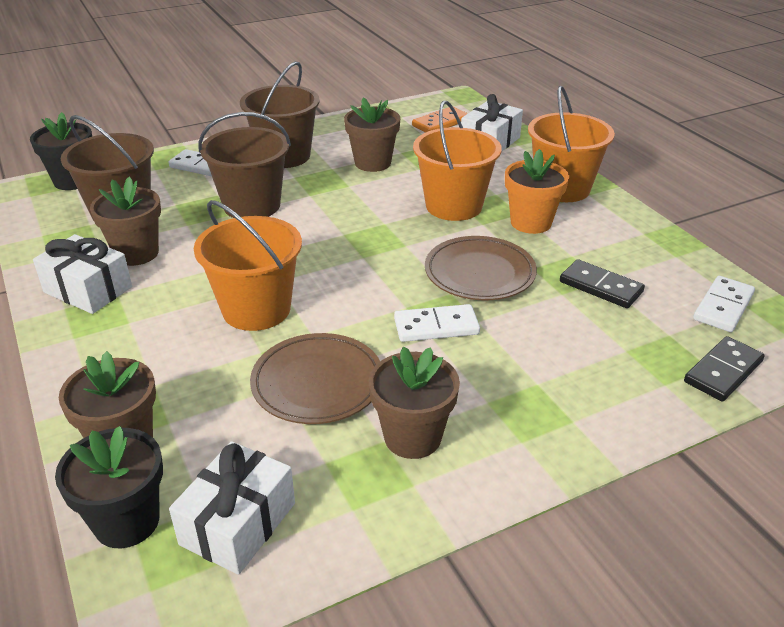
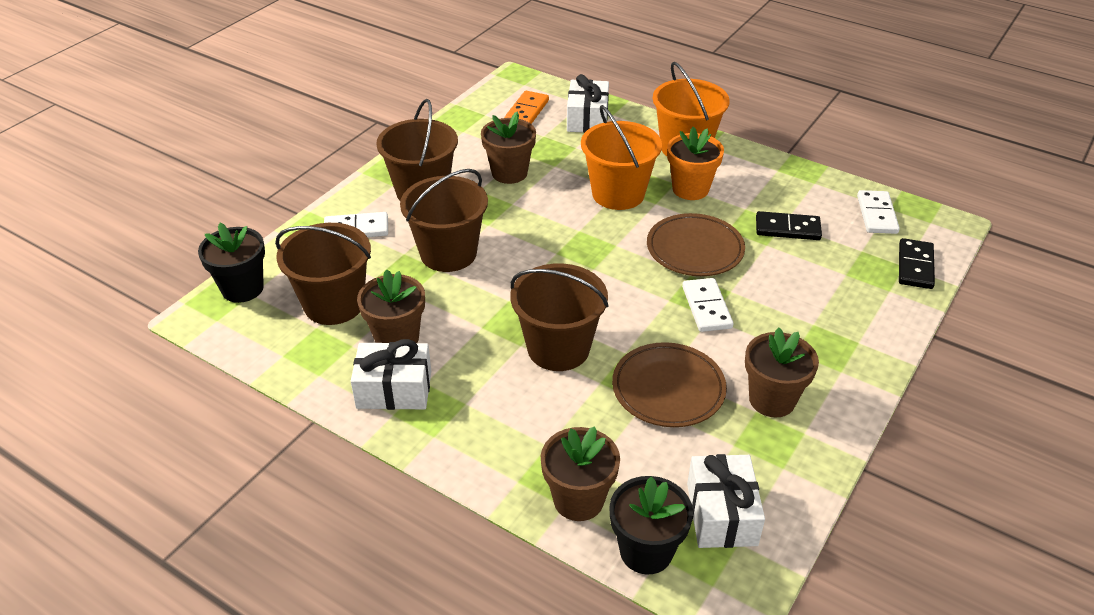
camera: 30 degrees left, 5 degrees up
(256, 309) = (558, 348): orange bucket -> brown bucket
(436, 326) = (706, 307): white domino -> white domino turned 60 degrees counterclockwise

